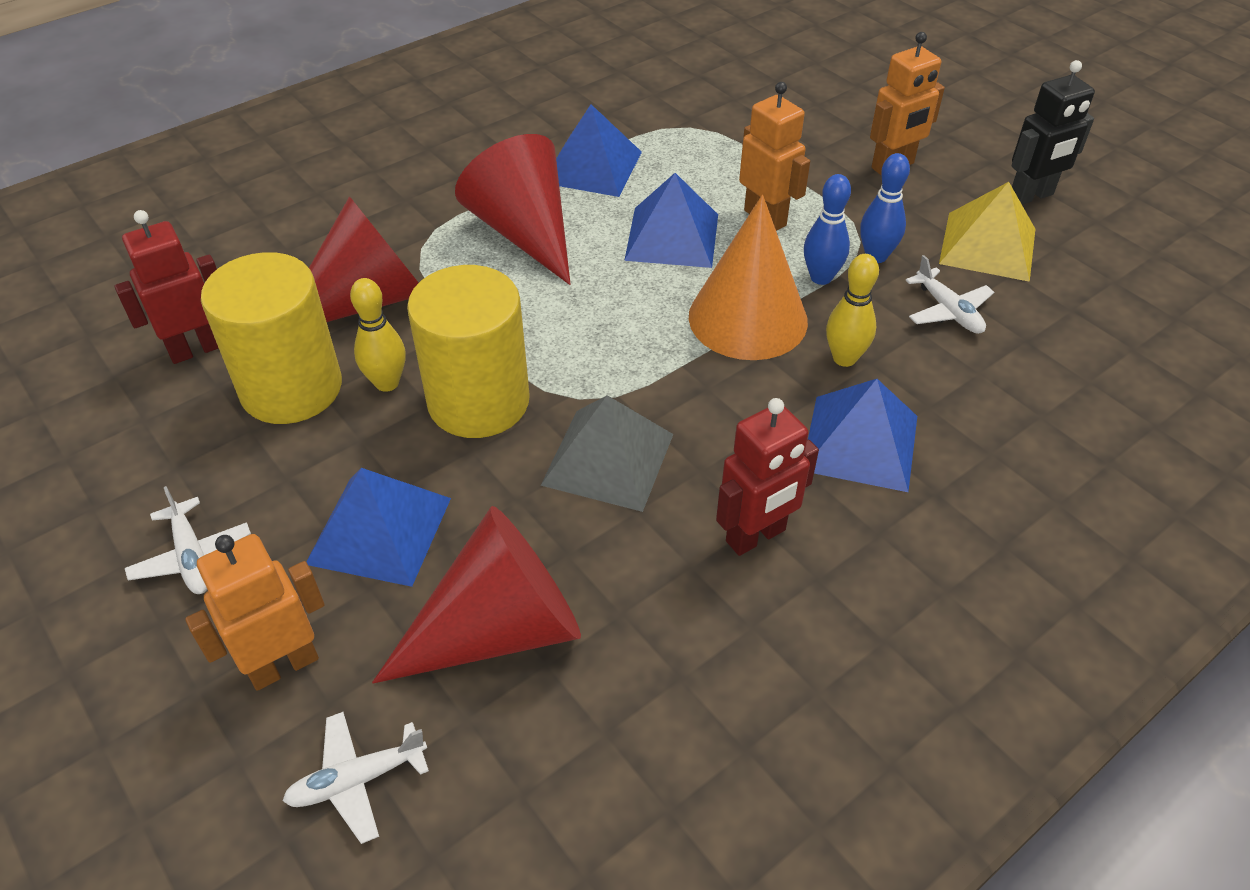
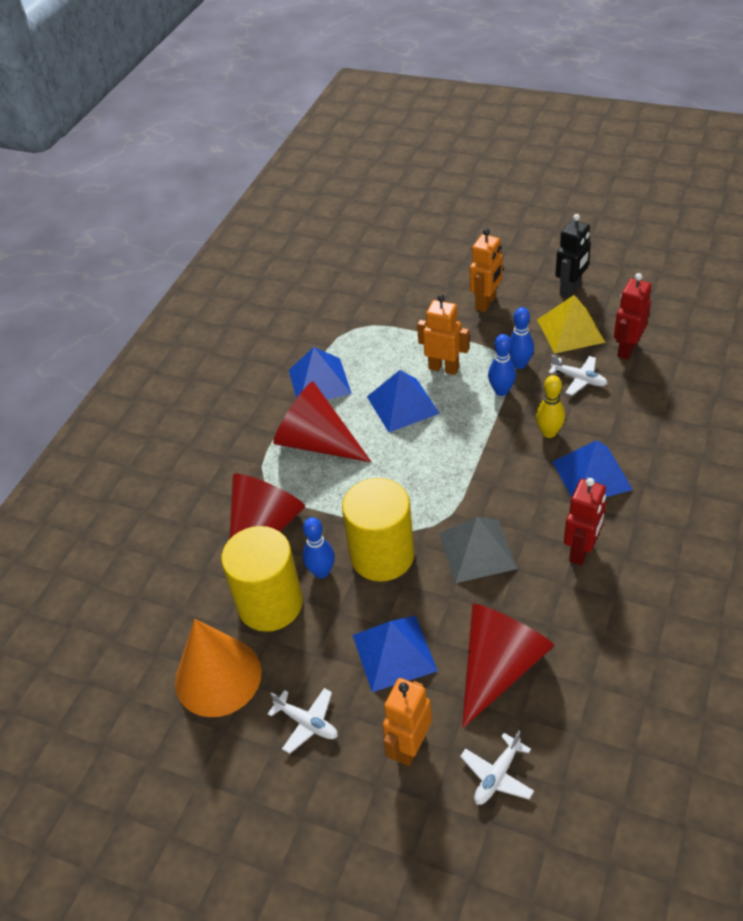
camera: 25 degrees left, 0 degrees up
(196, 349) = (190, 611): red robot -> red robot (627, 349)
(387, 383) = (321, 572): yellow bowling pin -> blue bowling pin
(748, 318) = (483, 434): orange cone -> orange cone (218, 676)

